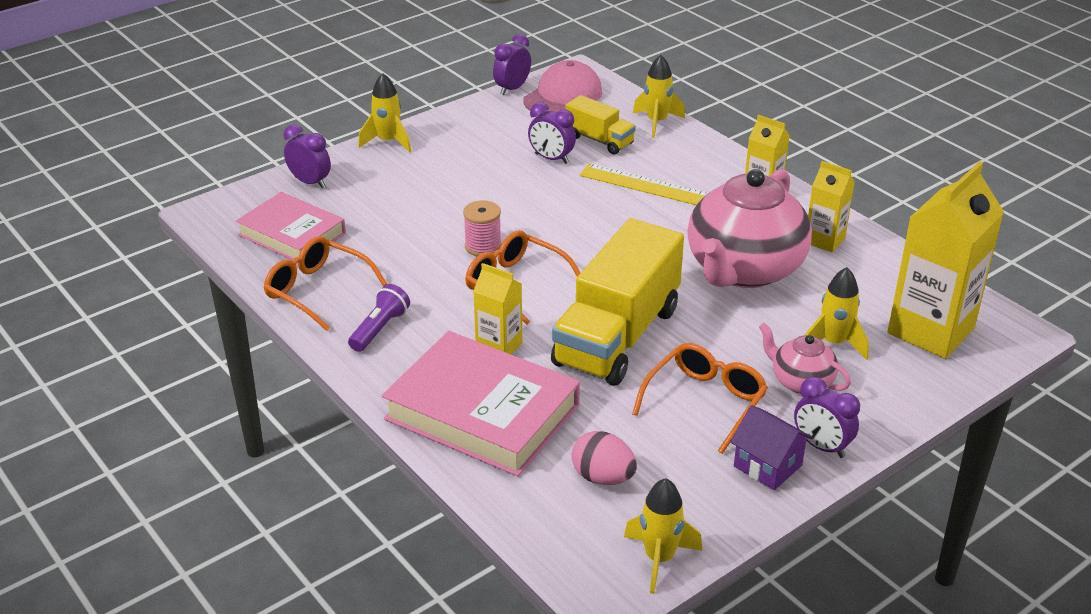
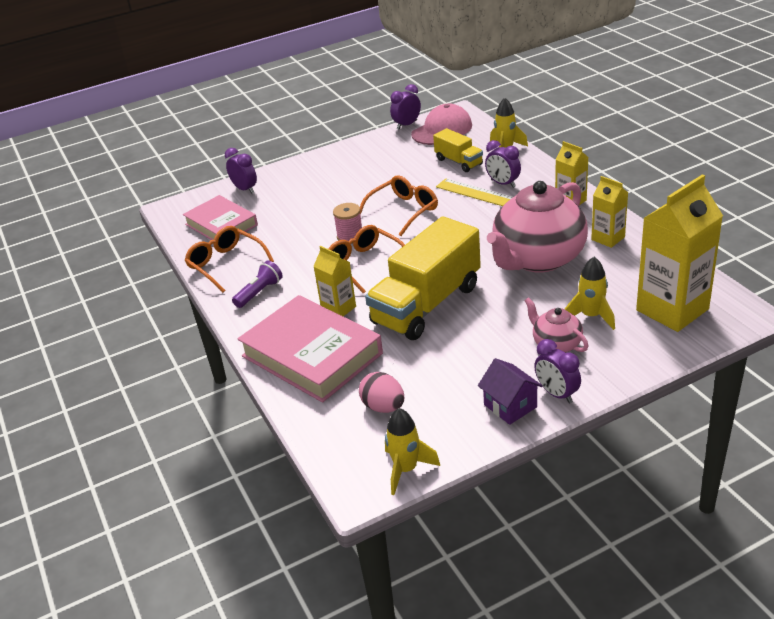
camera: 15 degrees right, 0 degrees up
(388, 142) = (307, 162): yellow rocket -> none
(551, 159) = (419, 175): purple clock -> purple clock (503, 183)
(704, 402) = (477, 356): orange glasses -> orange glasses (403, 211)

